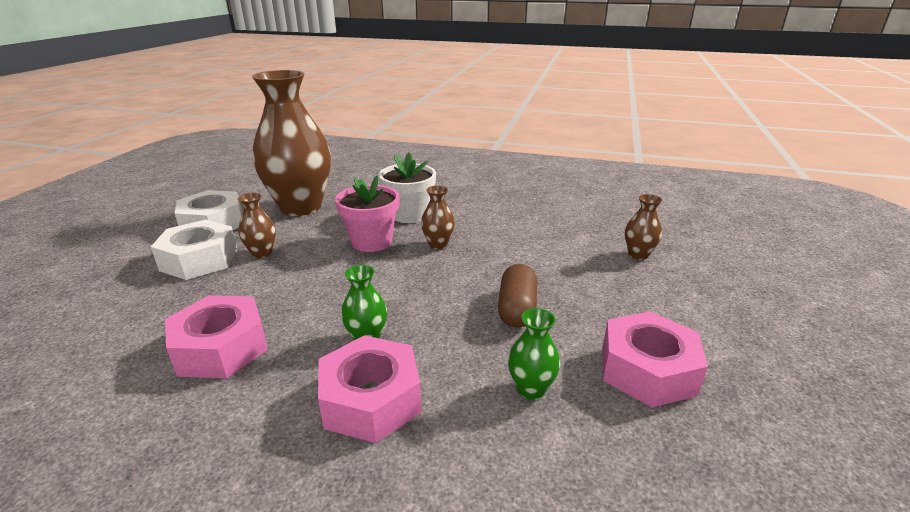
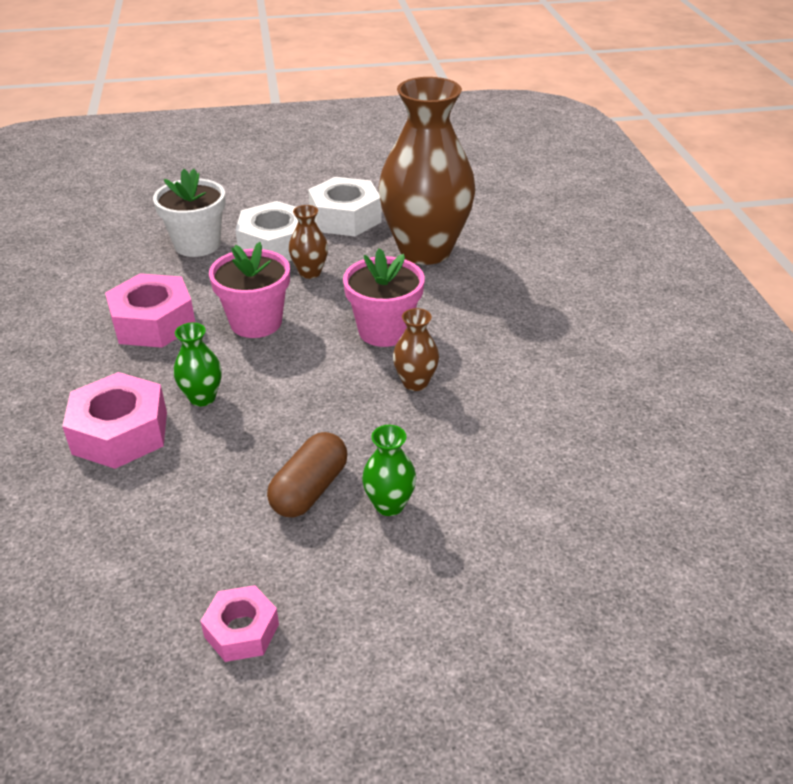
camera: 65 degrees right, 10 degrees up
(295, 291) = (256, 322): none -> pink flower pot
(409, 215) = (474, 334): white flower pot -> white flower pot (197, 244)
(516, 309) = (309, 489): brown capsule -> brown capsule turned 45 degrees counterclockwise
(531, 389) = (171, 535): green vase -> green vase (389, 505)
(638, 255) = (531, 589): brown vase -> none
(647, 370) = (241, 631): pink nut -> pink nut, size x0.59

